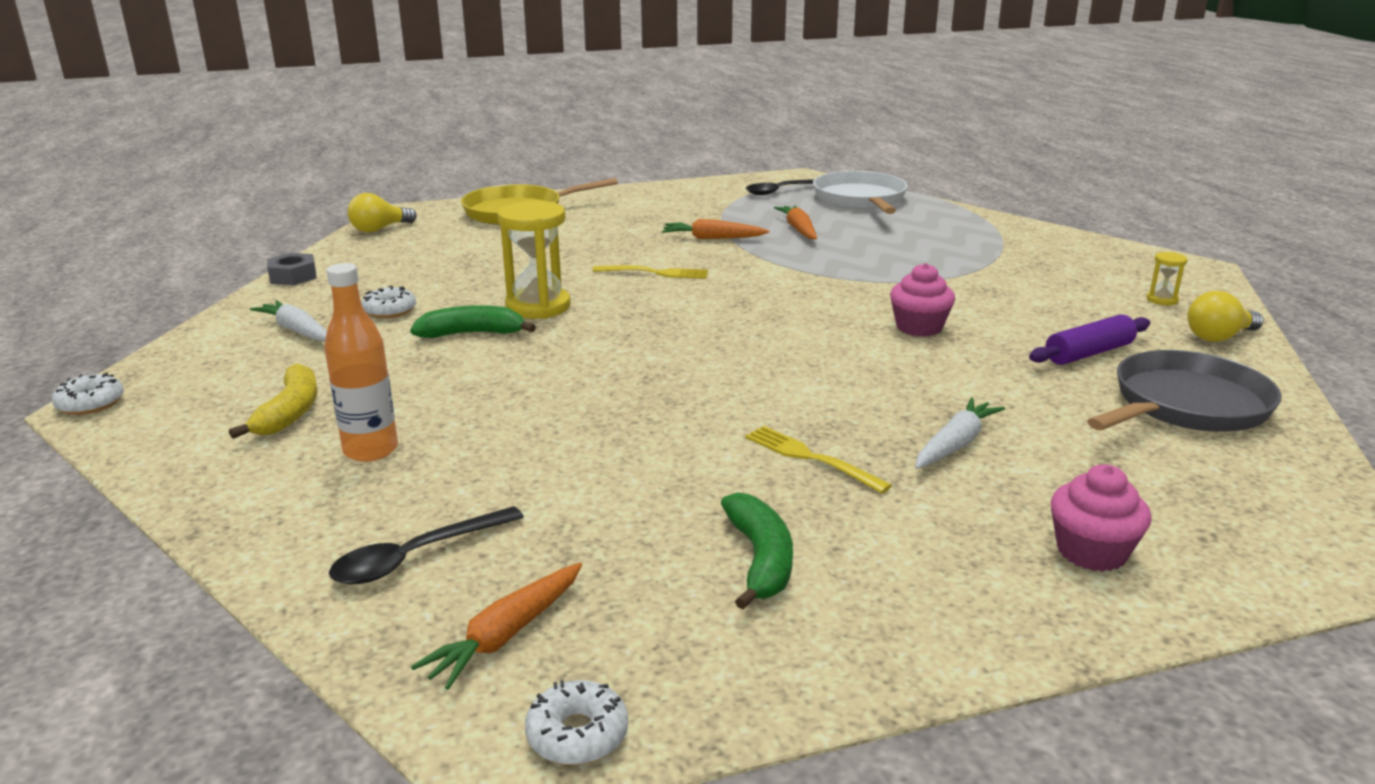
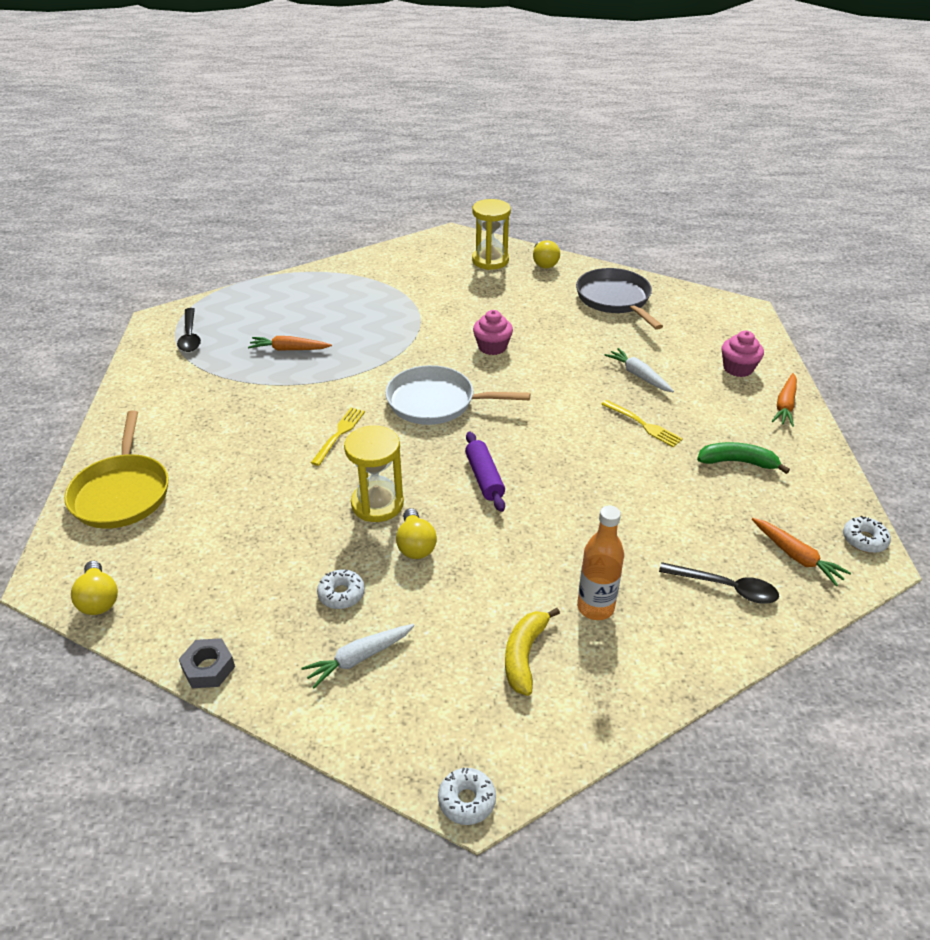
camera: 75 degrees left, 15 degrees up
(290, 412) = (524, 655): yellow banana -> yellow banana turned 90 degrees counterclockwise
(416, 557) = (726, 588): black spoon -> black spoon turned 45 degrees counterclockwise
(472, 334) = (415, 545): green banana -> yellow light bulb
(712, 238) = (280, 393): orange carrot -> orange carrot (785, 405)
(811, 458) = (643, 424): yellow fork -> yellow fork turned 105 degrees counterclockwise
(860, 199) = (242, 307): white pan -> white pan (435, 402)
(1088, 353) = (549, 305): purple rolling pin -> purple rolling pin (484, 478)
(1162, 300) = (490, 260): yellow hourglass -> yellow hourglass, size x2.16

